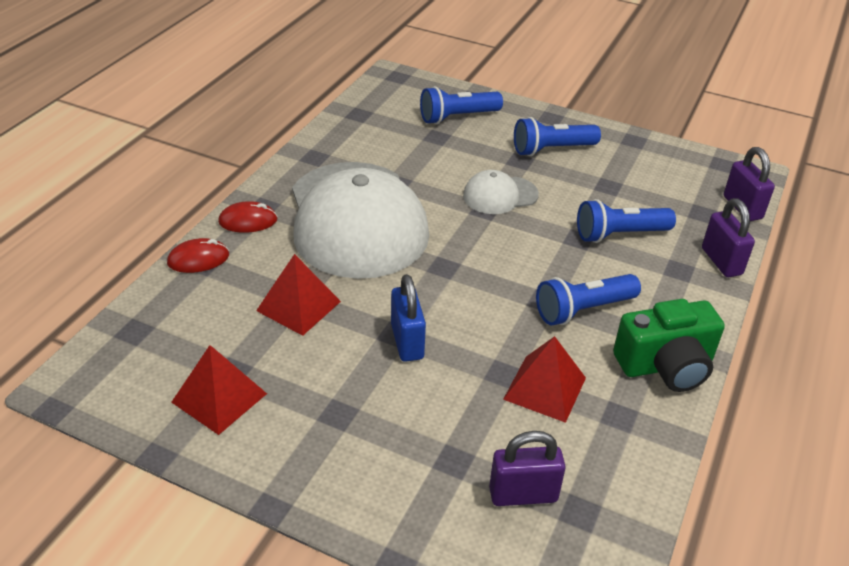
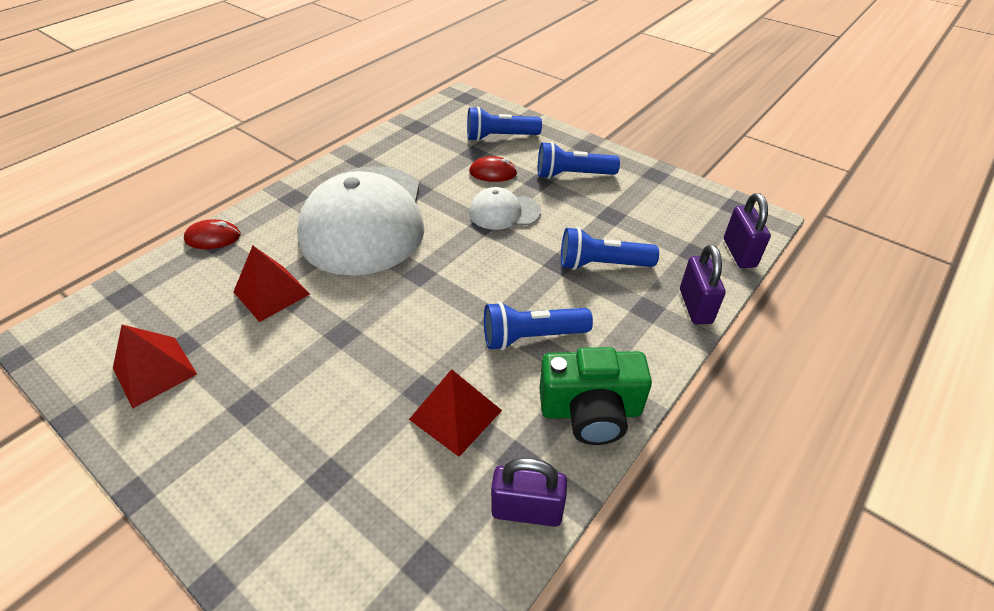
camera: 15 degrees right, 5 degrees up
(248, 221) = (273, 209): red mouse -> red mouse (493, 173)
(407, 342) = (348, 343): blue padlock -> none
(523, 494) = (377, 531): purple padlock -> purple padlock (527, 510)

